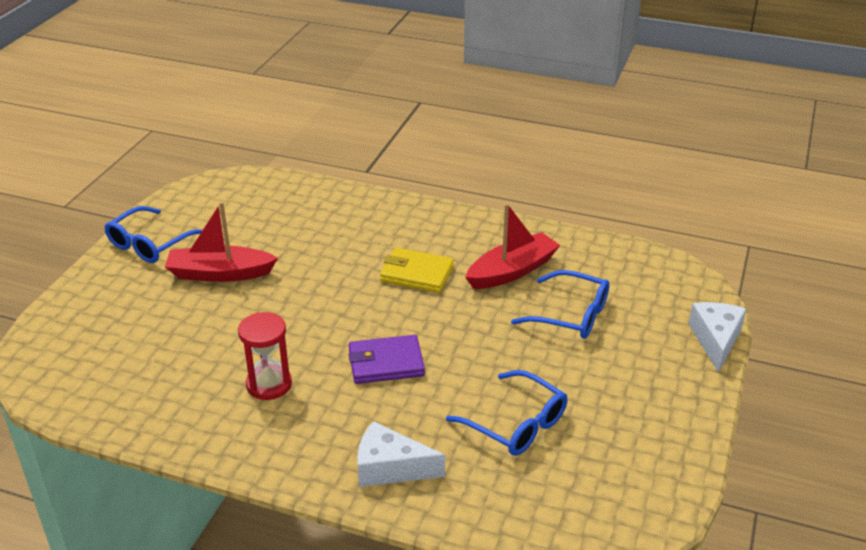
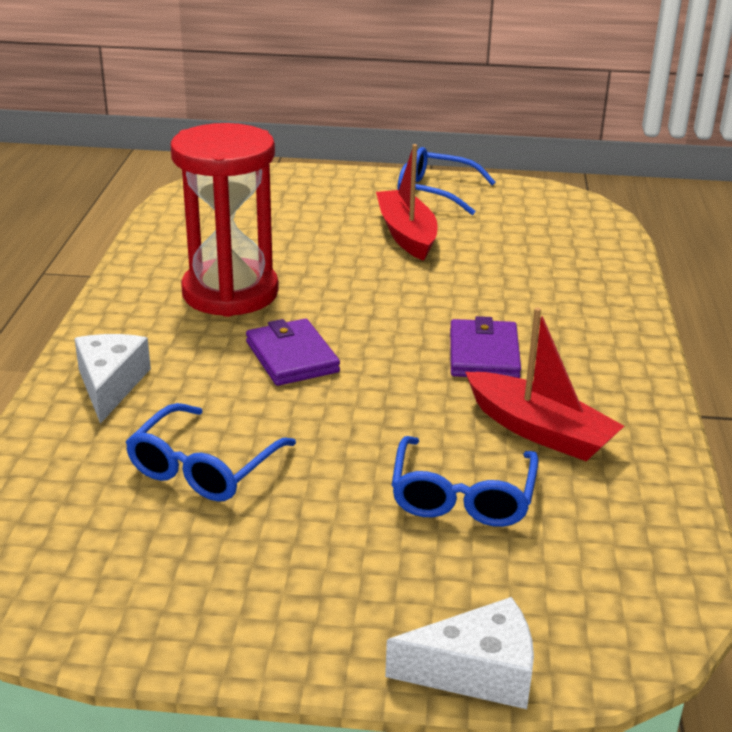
camera: 75 degrees right, 5 degrees down
(269, 384) = (230, 293): red hourglass -> red hourglass, size x1.85
(417, 274) = (483, 354): yellow wallet -> purple wallet

